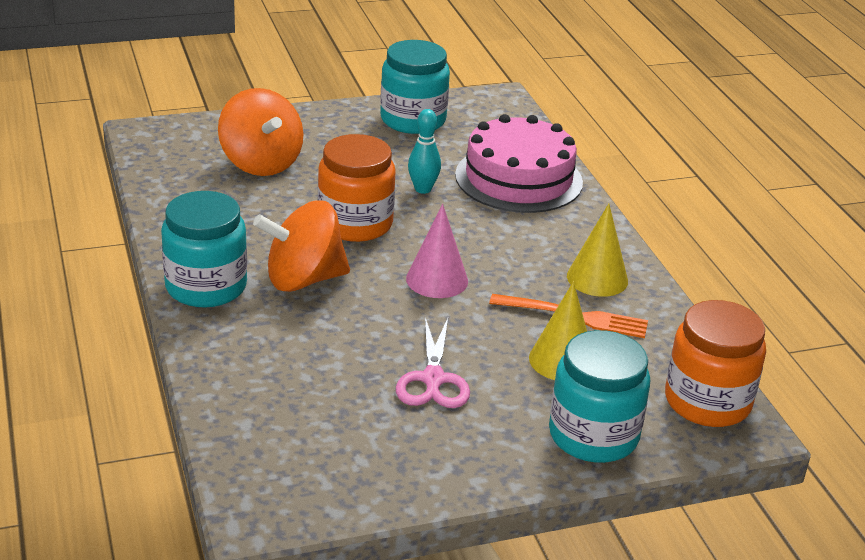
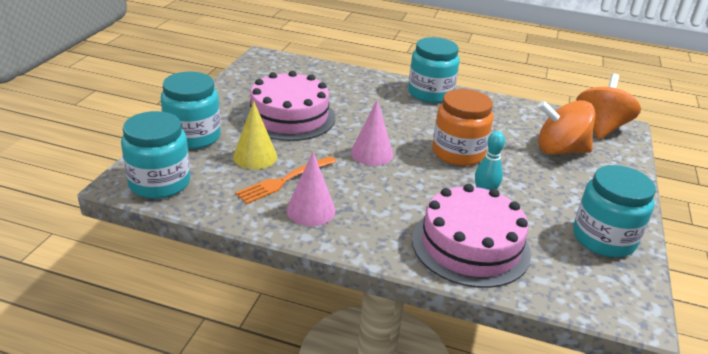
camera: 125 degrees right, 0 degrees up
(303, 279) = (412, 117): orange spinning top -> orange spinning top (600, 128)
(433, 380) = (289, 116): pink scissors -> pink cake
(597, 278) = (311, 210): yellow cone -> pink cone
(707, 402) = (159, 183): orange jar -> turquoise jar

